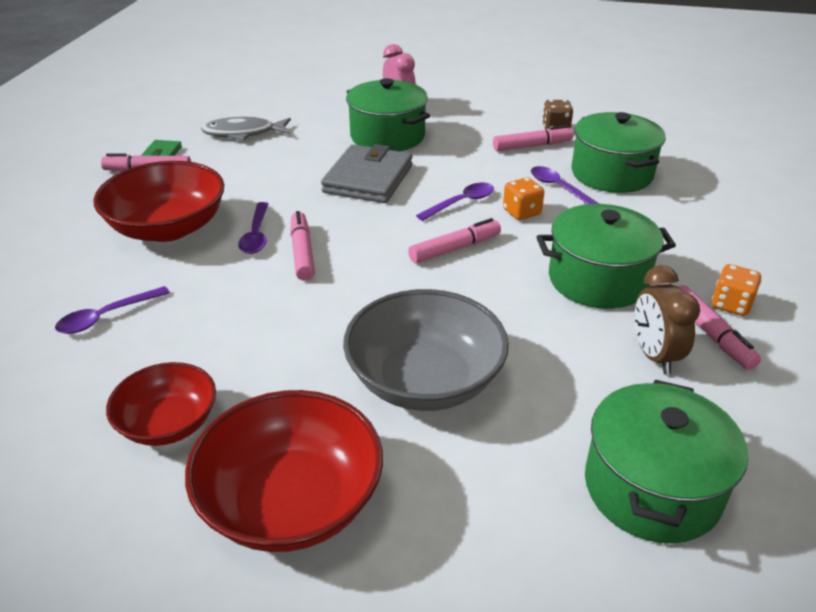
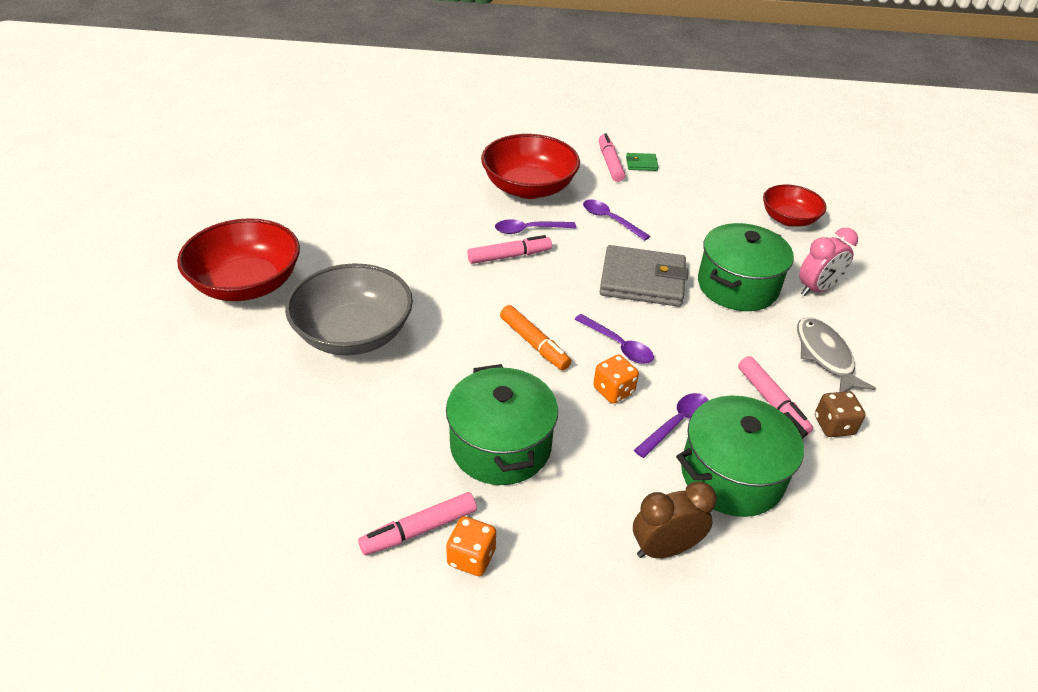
camera: 80 degrees right, 5 degrees up
(106, 317) = (418, 184): purple spoon -> purple spoon (610, 220)
(168, 423) = (316, 228): red bowl -> red bowl (788, 219)
(243, 133) = (698, 198): grey fish -> grey fish (825, 356)
(455, 249) = (534, 343): pink marker -> orange marker
(652, 488) = (231, 460): green pot -> none
(654, 355) = (385, 479): brown clock -> brown clock (665, 548)

